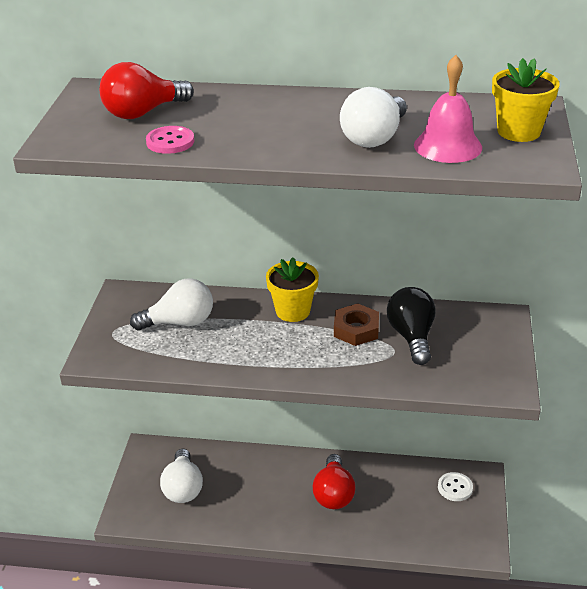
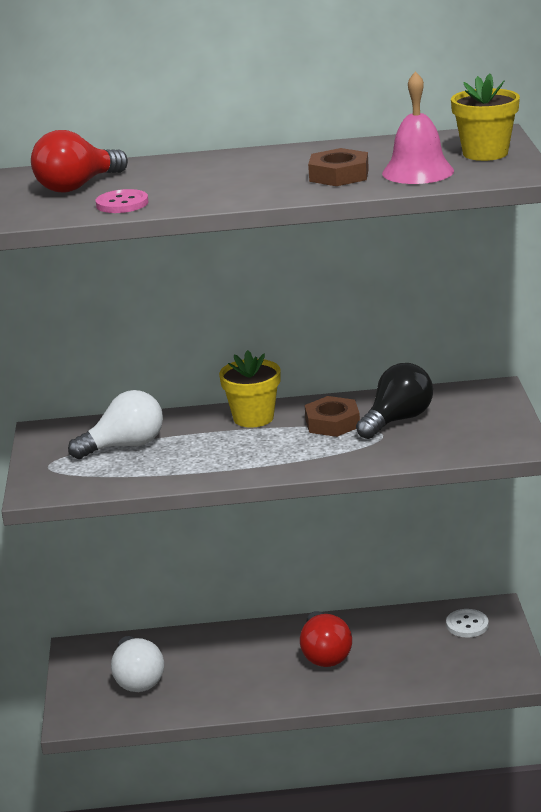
camera: 10 degrees left, 10 degrees down
(374, 138) = (339, 175): white light bulb -> brown nut
(412, 337) = (397, 420): black light bulb -> black light bulb turned 60 degrees clockwise

